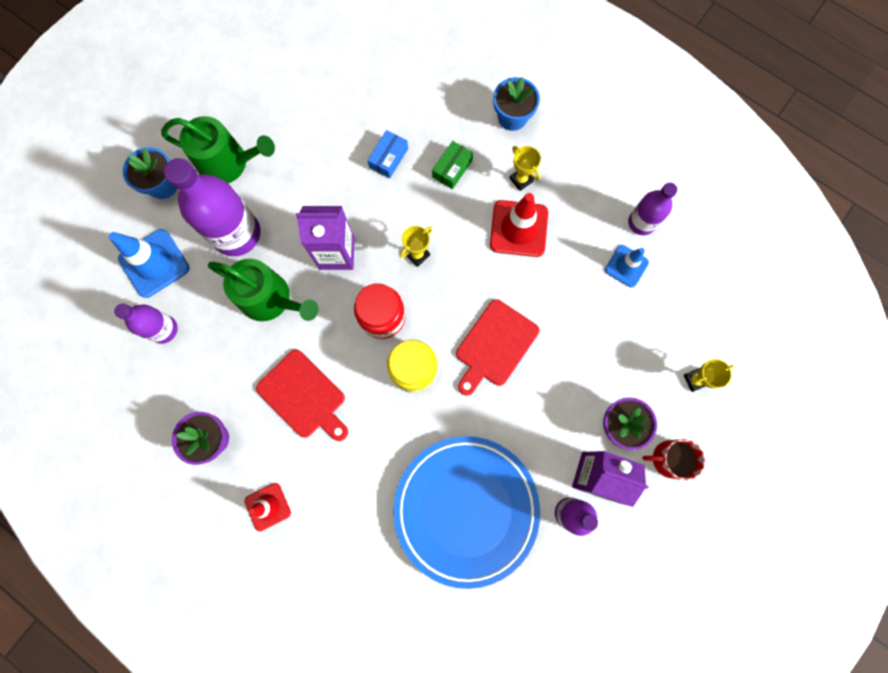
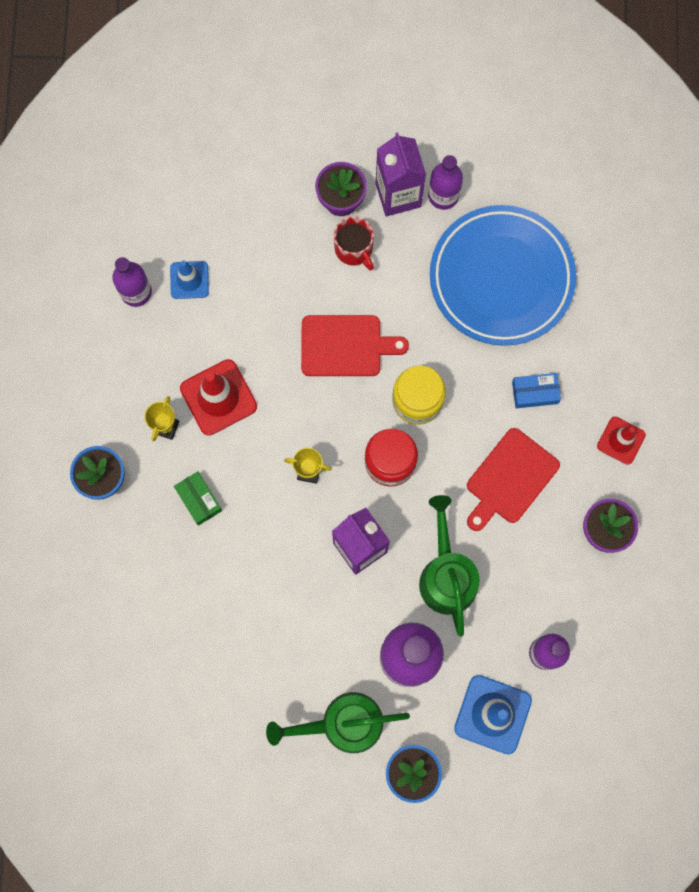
camera: 125 degrees left, 0 degrees up
(228, 163) = (344, 723): green watering can -> green watering can turned 75 degrees counterclockwise
(304, 396) = (510, 479): red cutting board -> red cutting board turned 150 degrees counterclockwise
(388, 158) = (229, 568): blue box -> blue box (535, 392)
(452, 168) = (199, 499): green box -> green box turned 60 degrees clockwise
(669, 459) = (341, 145): red mug -> red mug (354, 249)
(695, 379) = (256, 162): yellow trophy -> none

